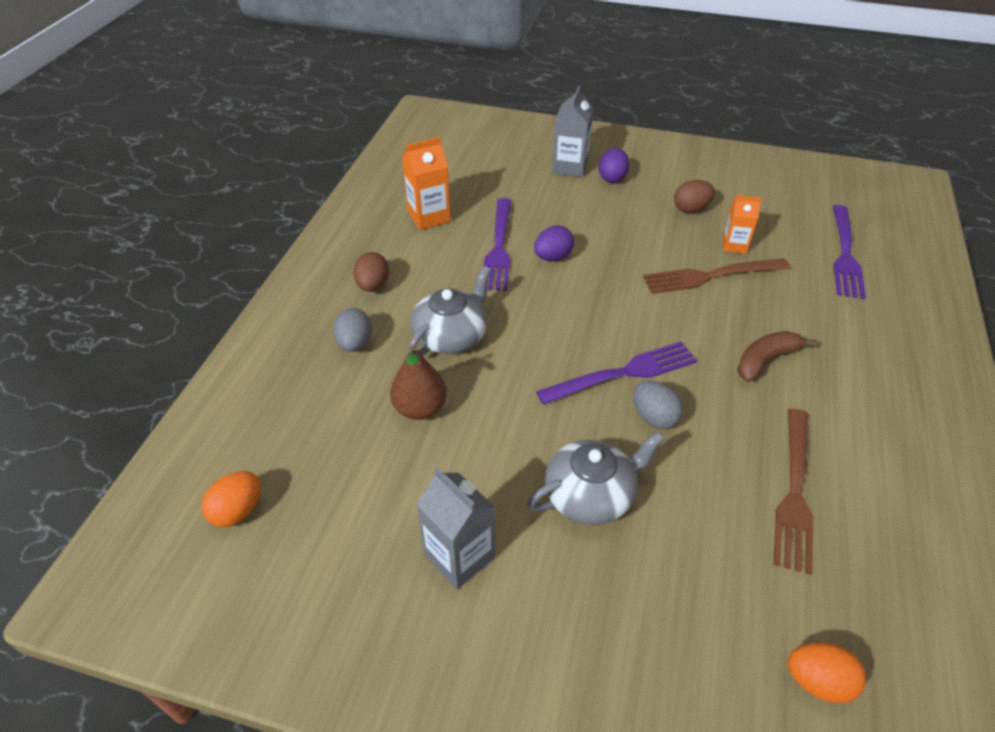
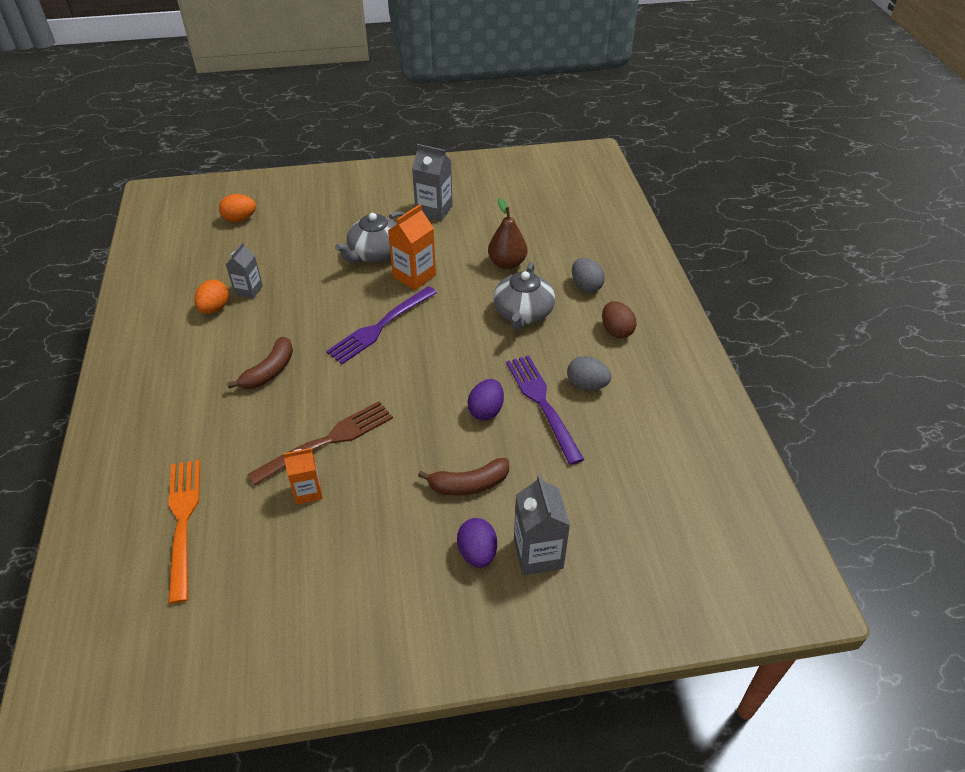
camera: 155 degrees right, 0 degrees up
(238, 511) = (562, 194): orange egg -> orange egg (215, 308)
(429, 217) = (634, 416): orange carton -> orange carton (414, 276)
(597, 213) = (469, 484): none -> brown banana
(654, 417) = (349, 305): grey egg -> grey egg (587, 385)
(691, 209) = (366, 532): brown egg -> none
(794, 492) = (249, 290): brown fork -> grey carton
(845, 254) = (183, 522): purple fork -> orange fork

